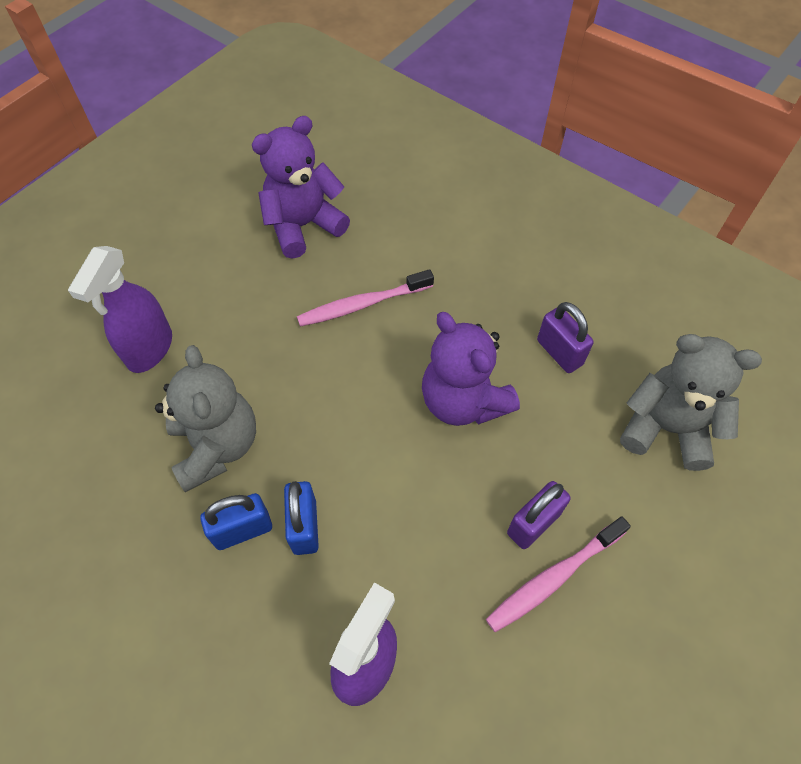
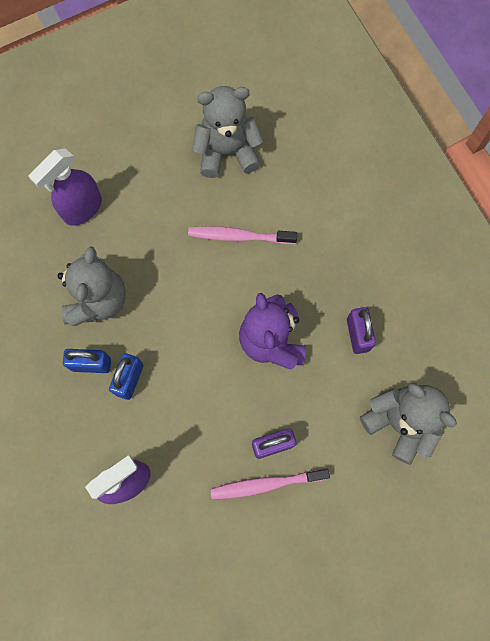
camera: 25 degrees right, 15 degrees up
(303, 226) = (227, 152): purple teddy bear -> grey teddy bear

